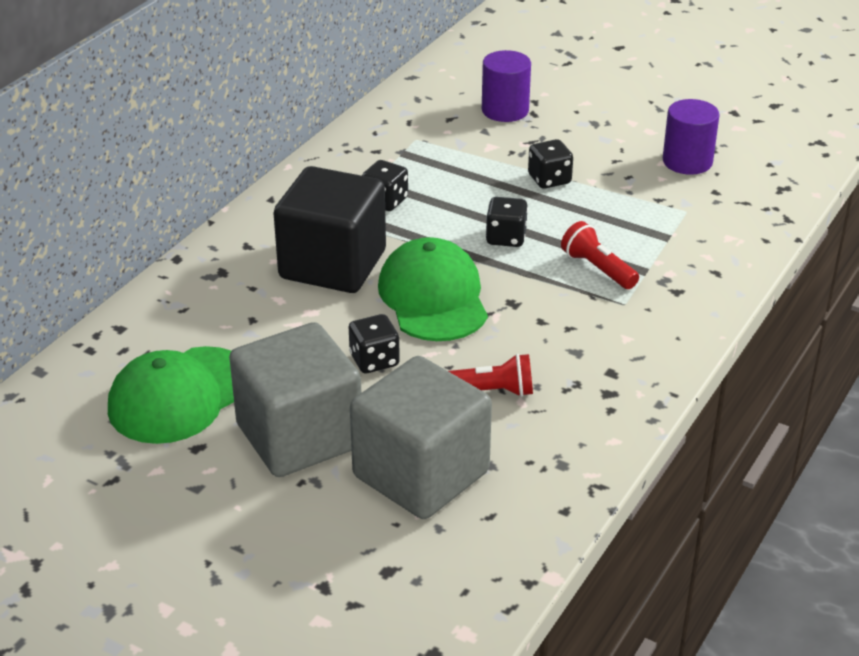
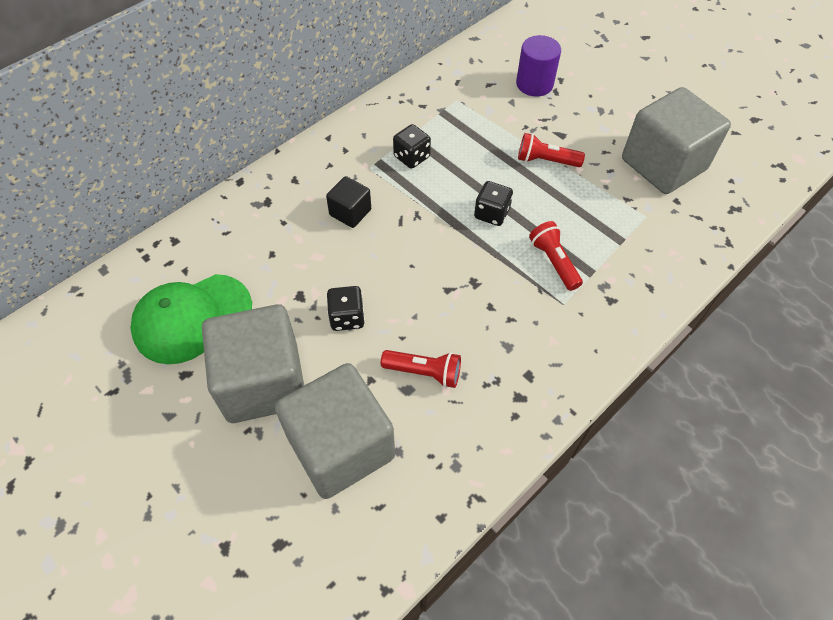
camera: 15 degrees right, 20 degrees up
(333, 265) = (350, 212): black cube -> black cube, size x0.47
(433, 297) = (414, 262): green cap -> none
(549, 179) = (546, 161): black dice -> red flashlight
(687, 161) = (663, 164): purple cylinder -> grey cube

